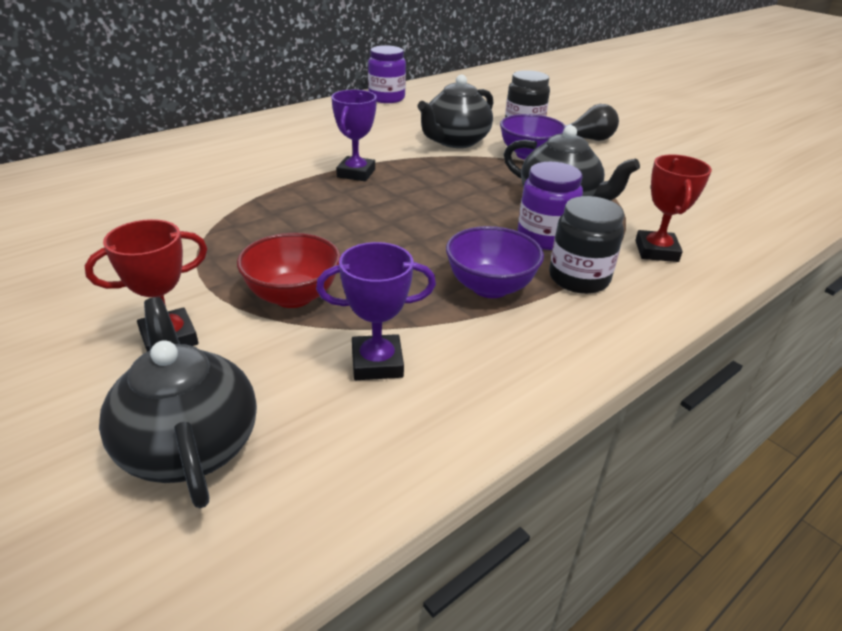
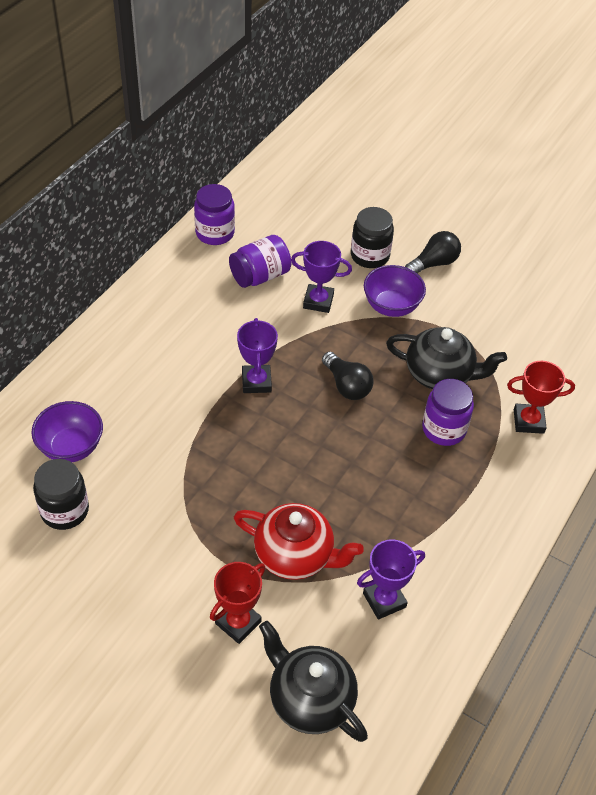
camera: 20 degrees left, 15 degrees up
(293, 296) = (295, 555): red bowl -> red teapot
(409, 122) = (260, 276): none -> purple jar
(449, 191) = (347, 385): none -> black light bulb
(455, 141) = (318, 301): black teapot -> purple trophy
(490, 287) = (426, 502): purple bowl -> purple bowl (71, 447)
(578, 278) = (483, 472): black jar -> black jar (65, 510)
(656, 251) = (528, 421): red trophy -> red trophy turned 75 degrees counterclockwise

